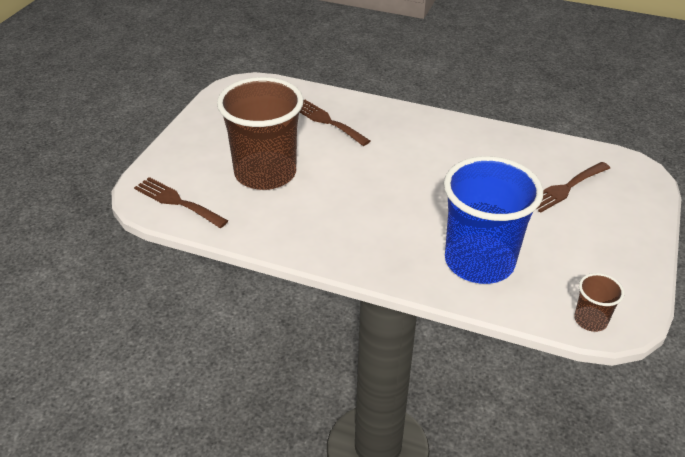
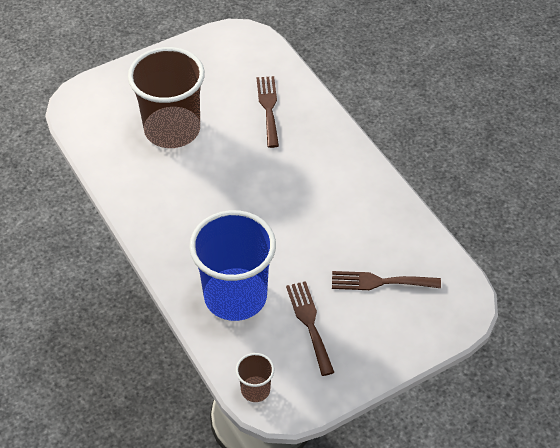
camera: 40 degrees right, 10 degrees up
(177, 202) = (91, 118): brown fork -> brown fork (309, 323)

